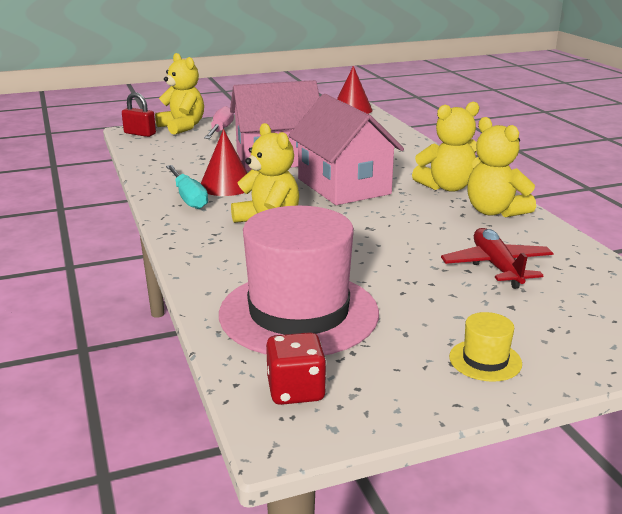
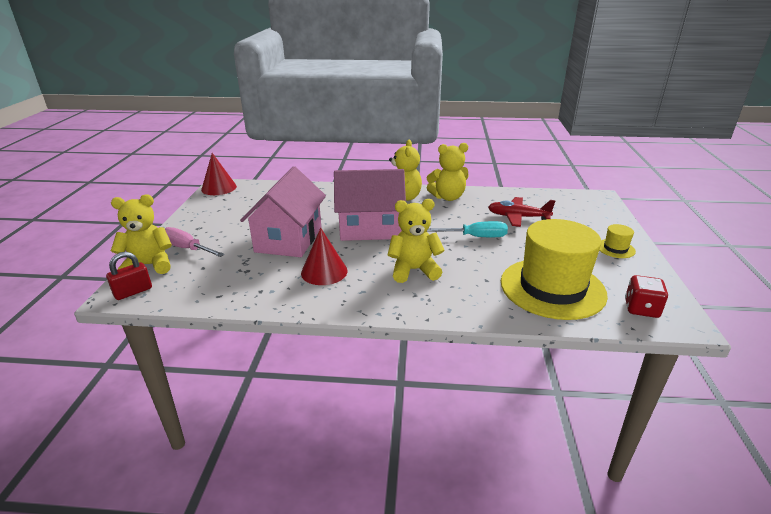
camera: 65 degrees left, 5 degrees up
(188, 198) = (334, 294): turquoise screwdriver -> turquoise screwdriver (476, 237)
(299, 313) = (552, 288): pink hat -> yellow hat

